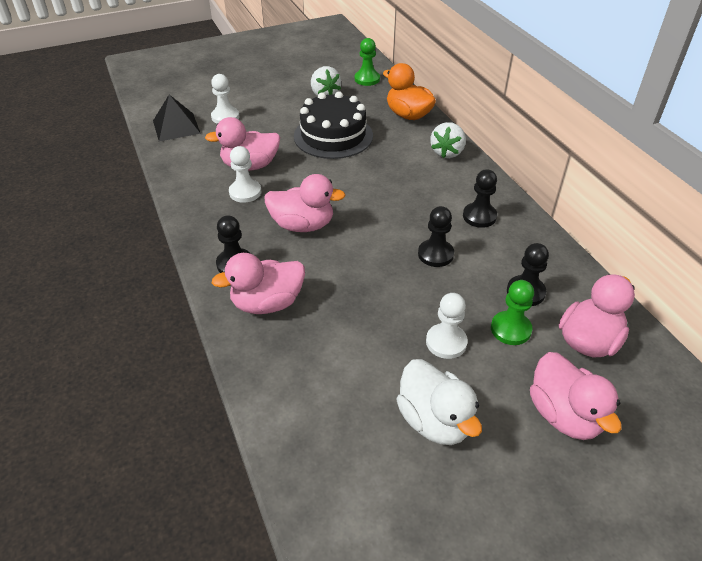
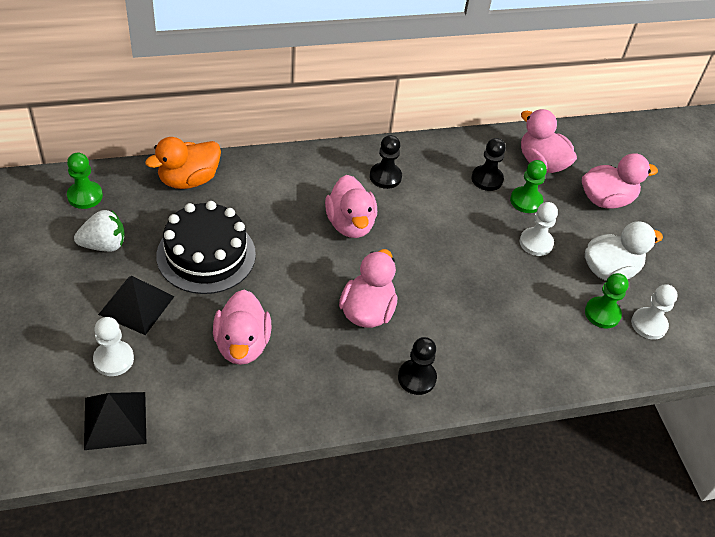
camera: 85 degrees left, 5 degrees up
(245, 192) = (295, 355): white pawn -> white pawn (649, 324)
(267, 303) = (477, 357): pink duck -> pink duck (350, 224)
(274, 116) = (136, 305): none -> black pyramid
(358, 413) = (602, 313): none -> green pawn
(435, 254) = (431, 221): black pawn -> none
(447, 152) = (275, 169): white strawberry -> none

